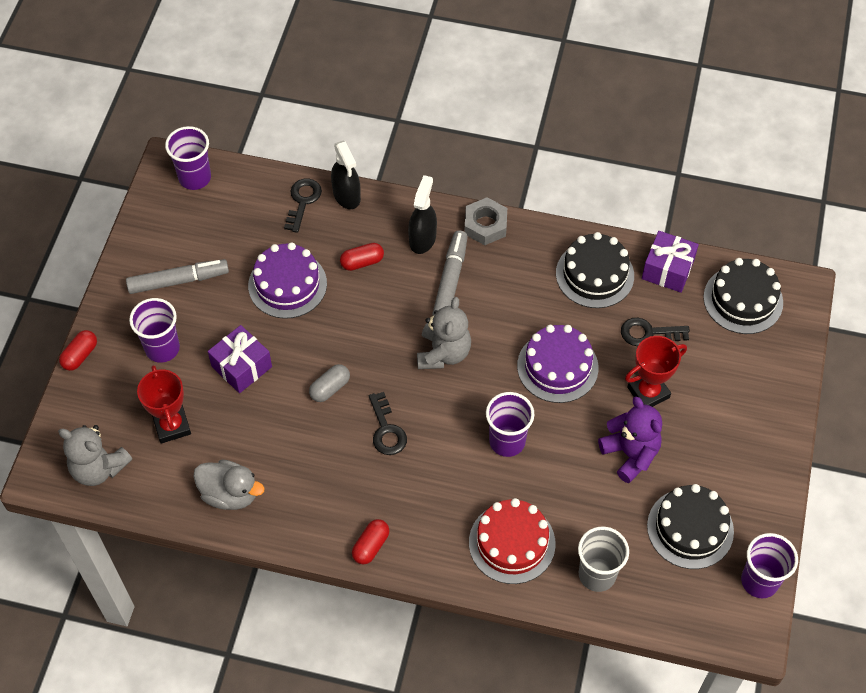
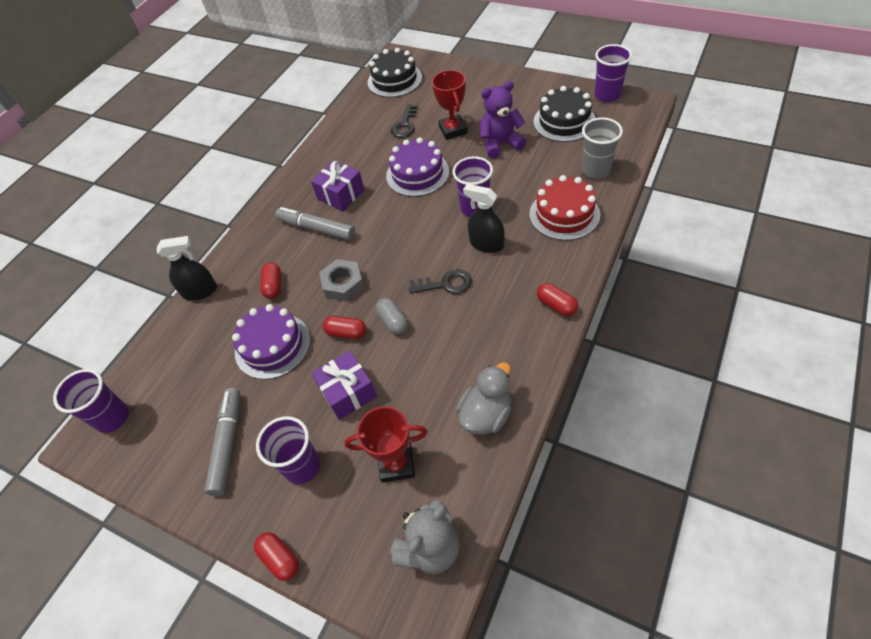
camera: 70 degrees left, 5 degrees down
(302, 201) = (189, 325): black key -> none
(310, 348) = (346, 333): none -> red capsule
(422, 239) = (269, 242): black spray bottle -> black spray bottle (486, 244)
(443, 353) = (383, 239): grey teddy bear -> none
(485, 225) = (275, 202): grey nut -> grey nut (343, 284)
(594, 274) = (346, 146): black cake -> none
(667, 269) = (357, 111): purple gift -> purple gift (341, 194)

